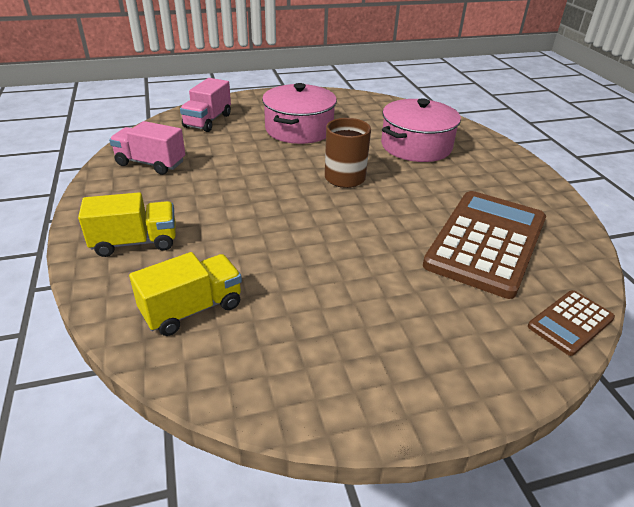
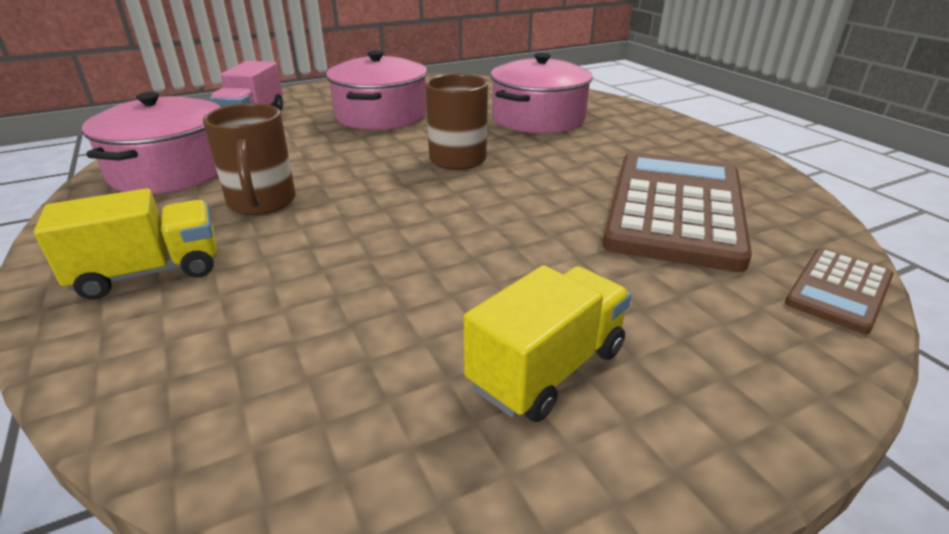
camera: 10 degrees left, 5 degrees down
(150, 163) = (171, 171): pink truck -> pink pot
(192, 309) = (257, 357): yellow truck -> yellow truck (547, 368)
(206, 198) = (262, 203): none -> brown mug

